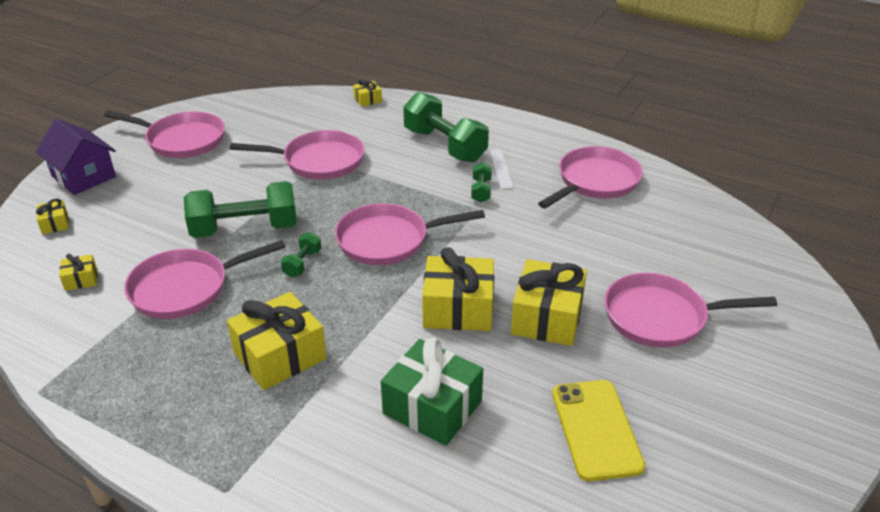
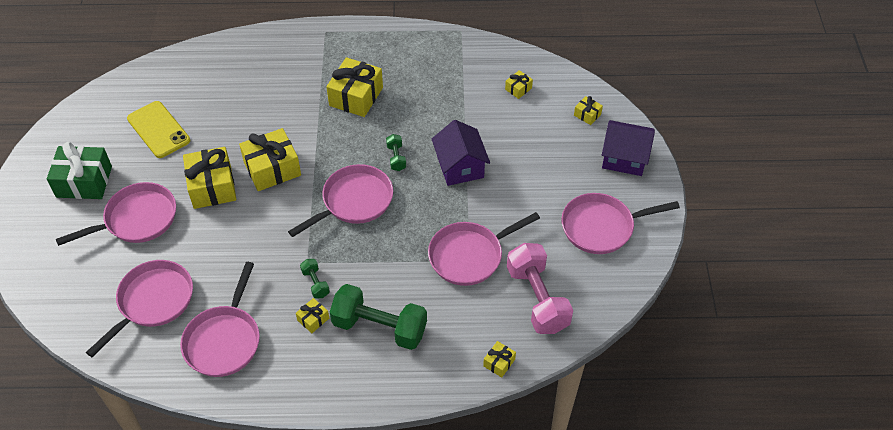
camera: 150 degrees right, 15 degrees up
(186, 288) = (450, 110): pink pan -> pink pan (152, 302)
(245, 229) = (460, 166): green dumbbell -> purple house
(296, 119) = (537, 299): none -> pink dumbbell
(432, 407) = (252, 105): green gift -> green gift (84, 181)
(501, 168) = (313, 319): white ruler -> yellow gift

